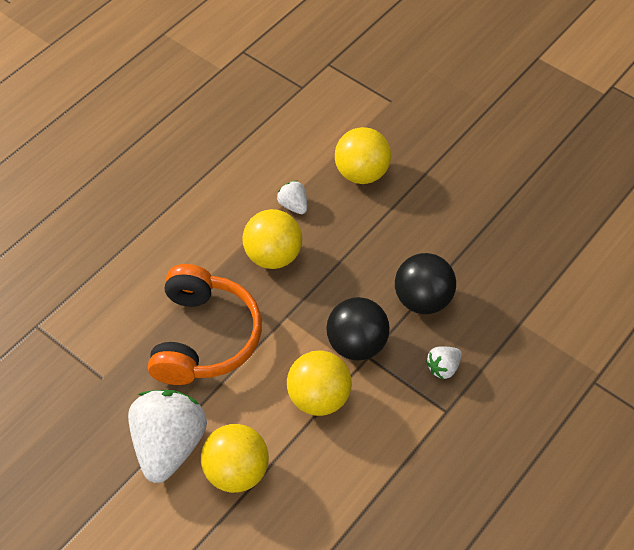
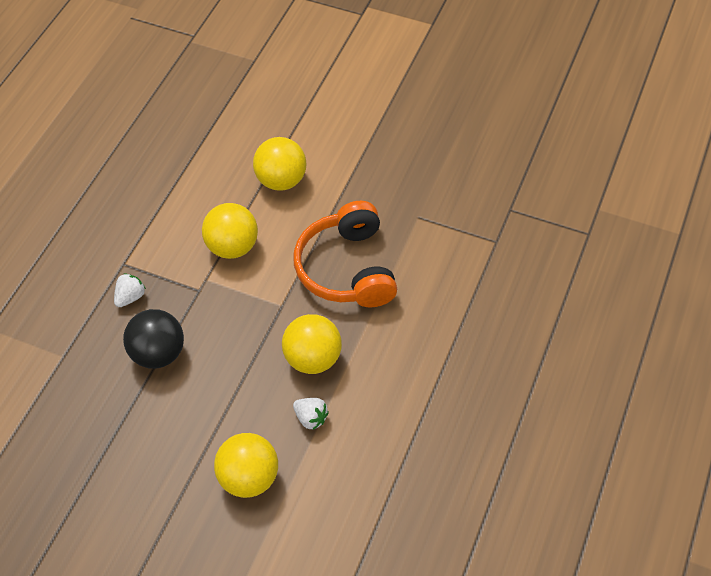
camera: 165 degrees right, 0 degrees up
(169, 445) = (340, 184): white strawberry -> none
(356, 344) = (211, 297): black ball -> none

